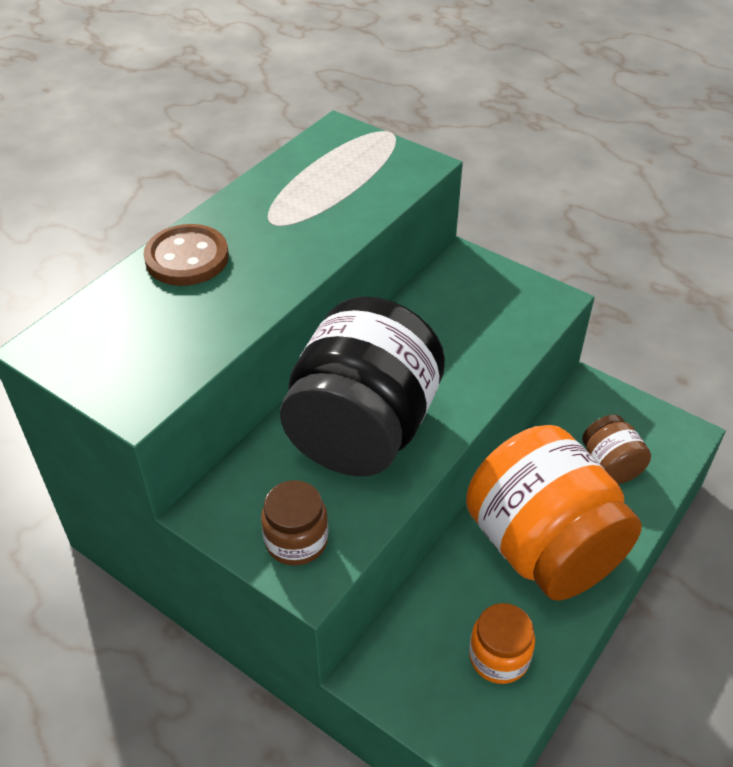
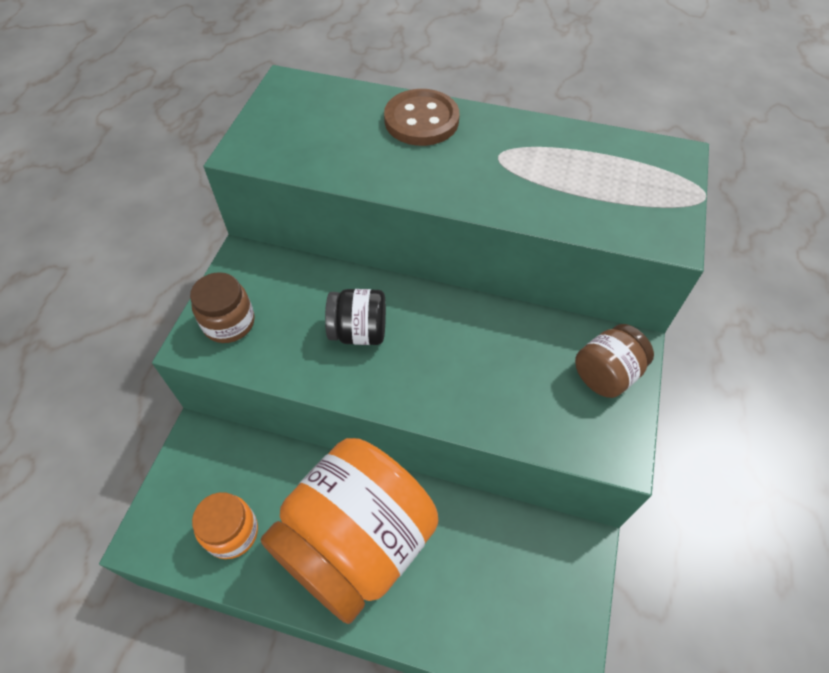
camera: 70 degrees right, 10 degrees up
(362, 430) = (359, 332): black jar -> black jar, size x0.45
(610, 465) = (482, 591): brown jar -> brown jar (606, 374)

